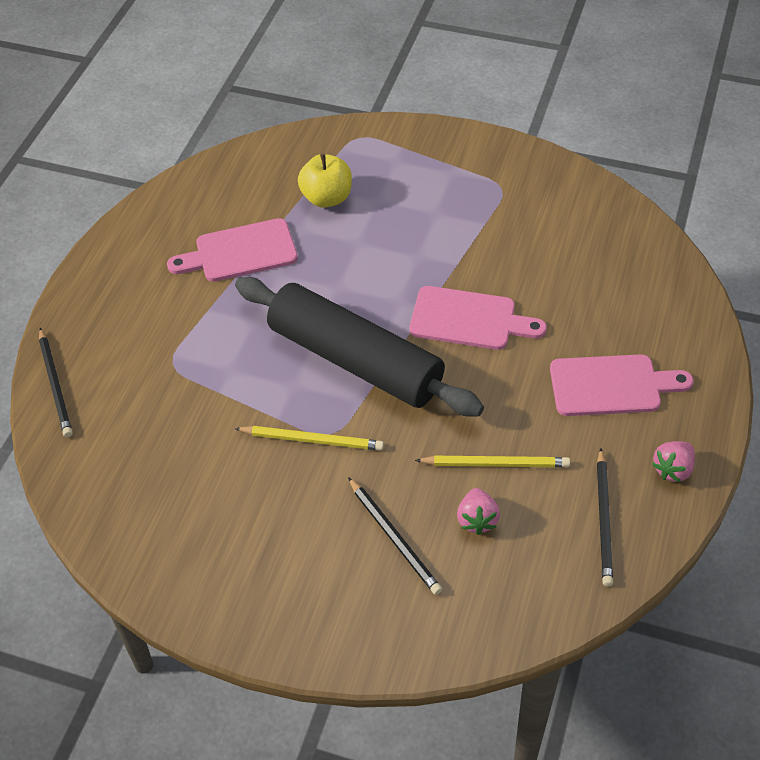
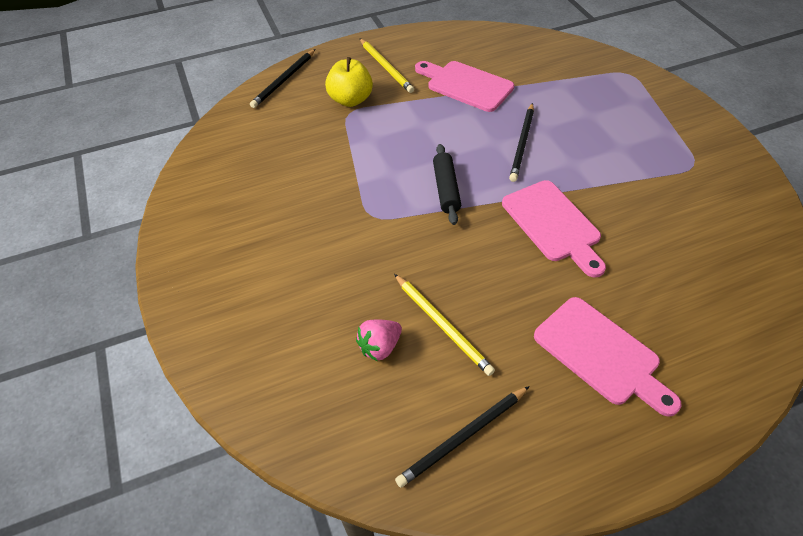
camera: 50 degrees right, 0 degrees up
(312, 440) = (358, 210): yellow pencil -> yellow pencil (386, 67)
(327, 198) = (559, 92): yellow apple -> yellow apple (350, 100)
(355, 360) = (446, 189): black rolling pin -> black rolling pin, size x0.43
(394, 538) = (318, 307): black pencil -> black pencil (522, 144)
(673, 469) = (568, 459): pink strawberry -> none

